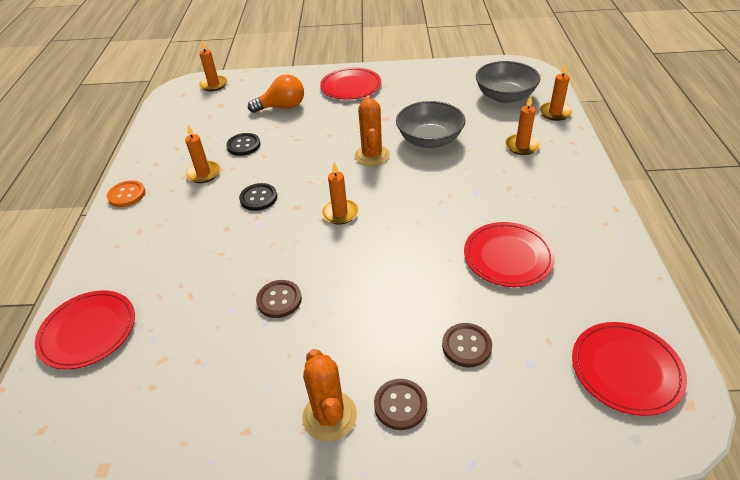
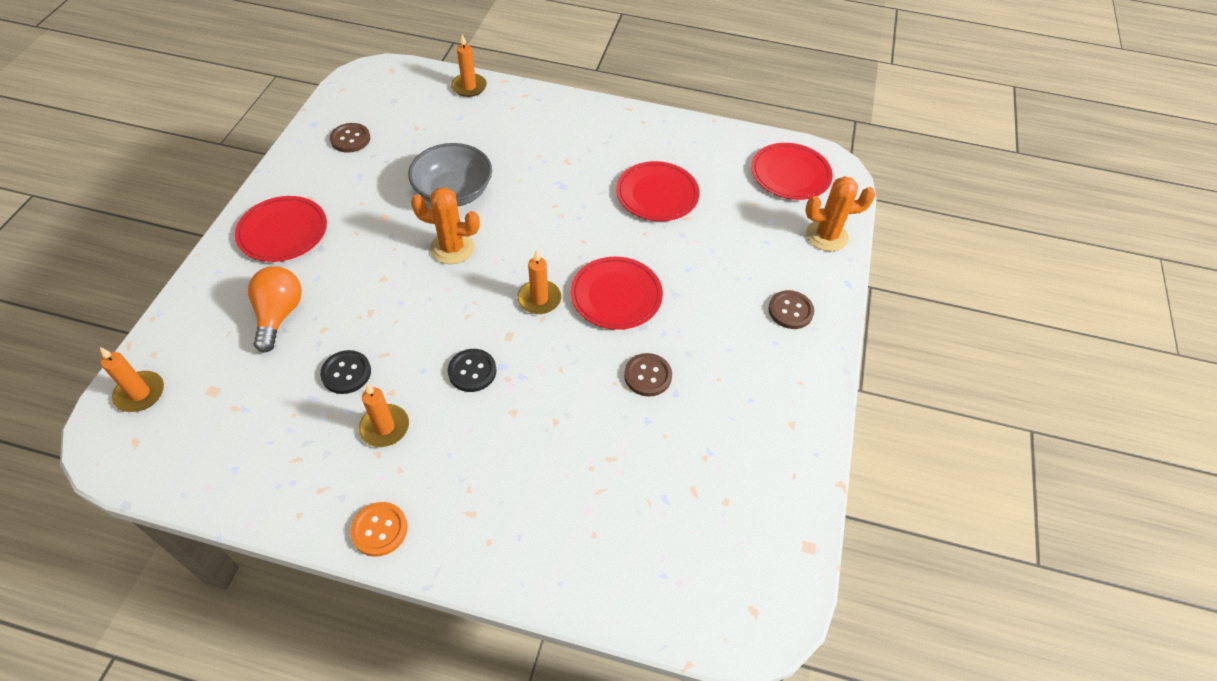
camera: 80 degrees left, 10 degrees up
(88, 331) = (629, 570): red plate -> red plate (616, 295)
(329, 416) = (790, 360): orange cactus -> orange cactus (826, 236)
(466, 346) = (745, 253): brown button -> brown button (350, 139)
(505, 96) = (413, 109): grey bowl -> none
(522, 146) = (509, 129): orange candle -> none

